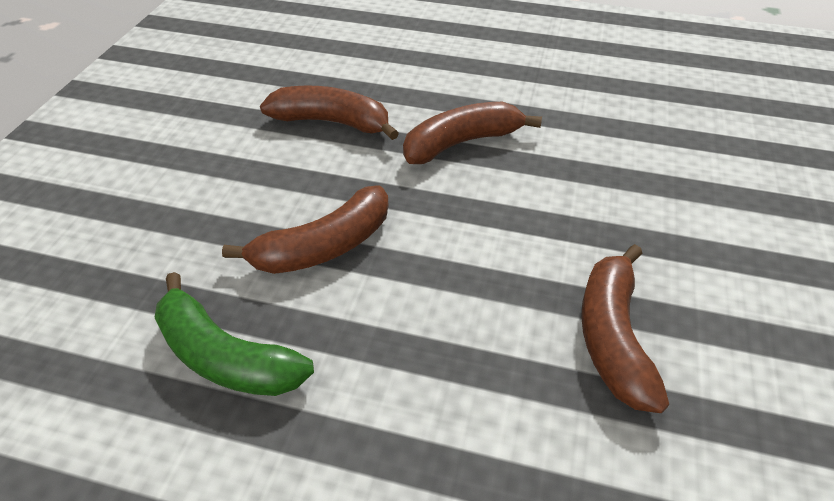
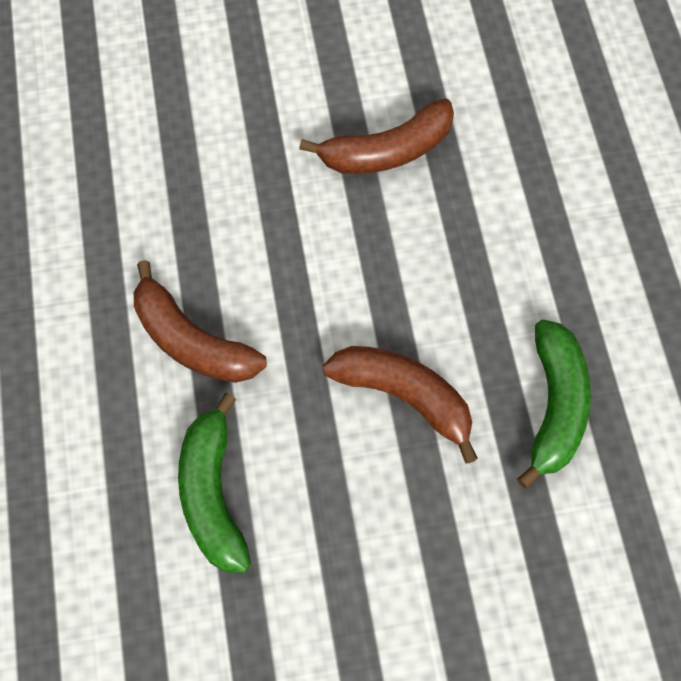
camera: 115 degrees left, 20 degrees up
(332, 122) = (213, 494): brown banana -> green banana

